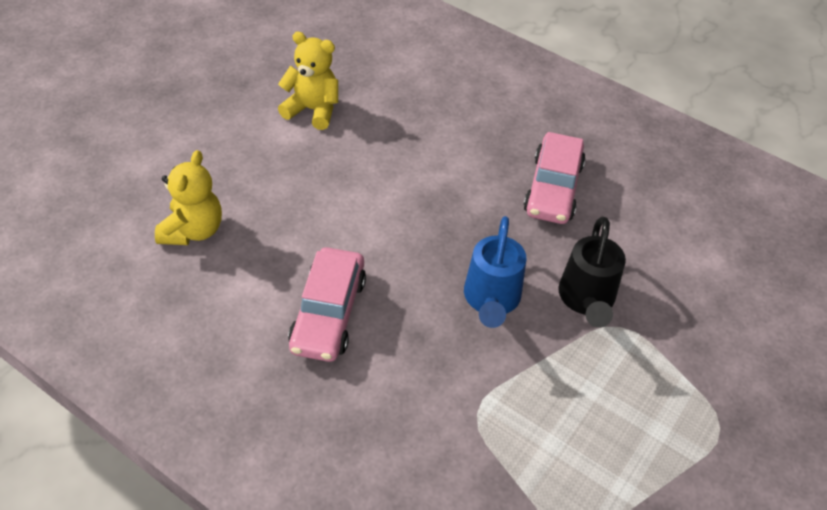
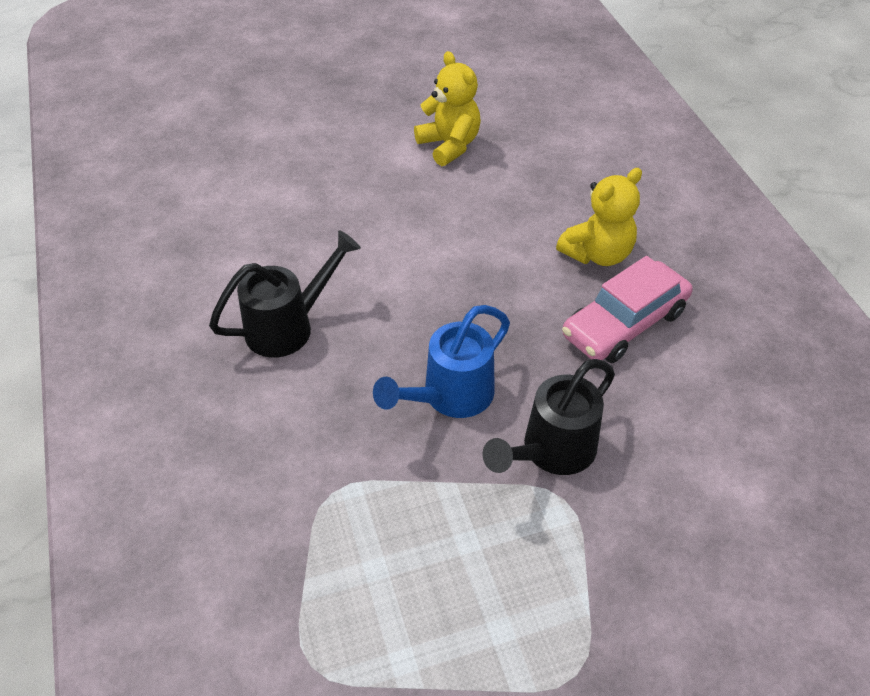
camera: 40 degrees right, 0 degrees up
(193, 231) = (249, 201): yellow teddy bear -> yellow teddy bear (597, 254)
(328, 314) = (288, 326): pink car -> black watering can

